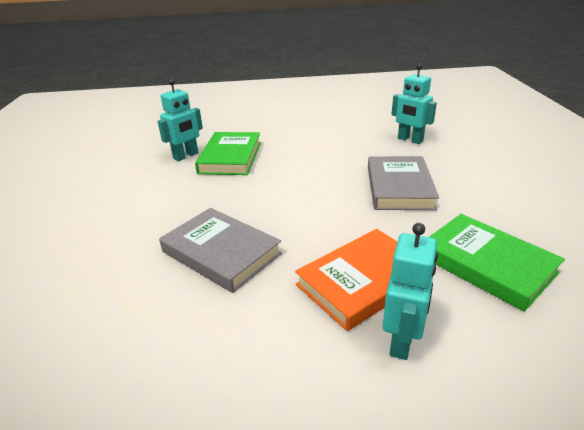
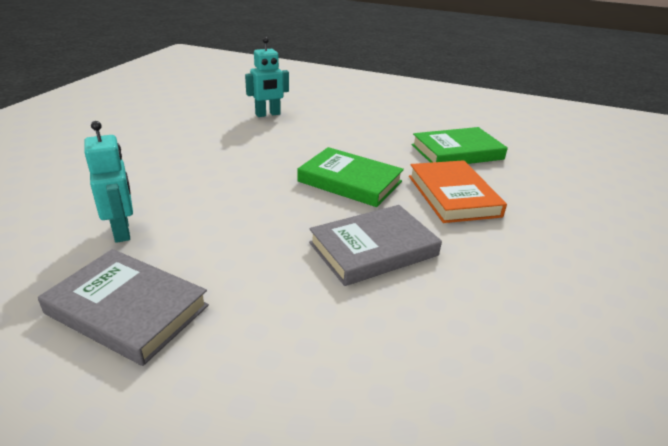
camera: 70 degrees left, 0 degrees up
(230, 157) = (175, 202): green book -> green book (350, 181)
(399, 187) = (340, 144): grey book -> grey book (127, 309)
(402, 340) = (517, 201): turquoise robot -> none

